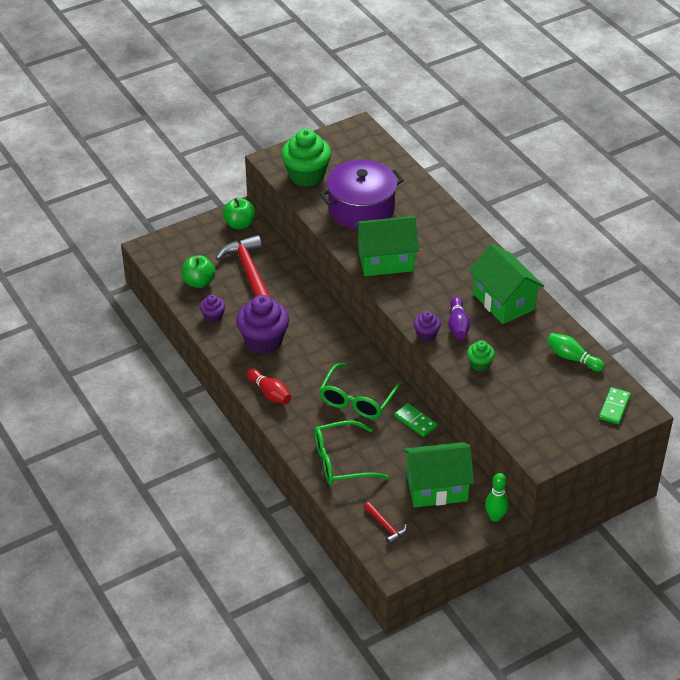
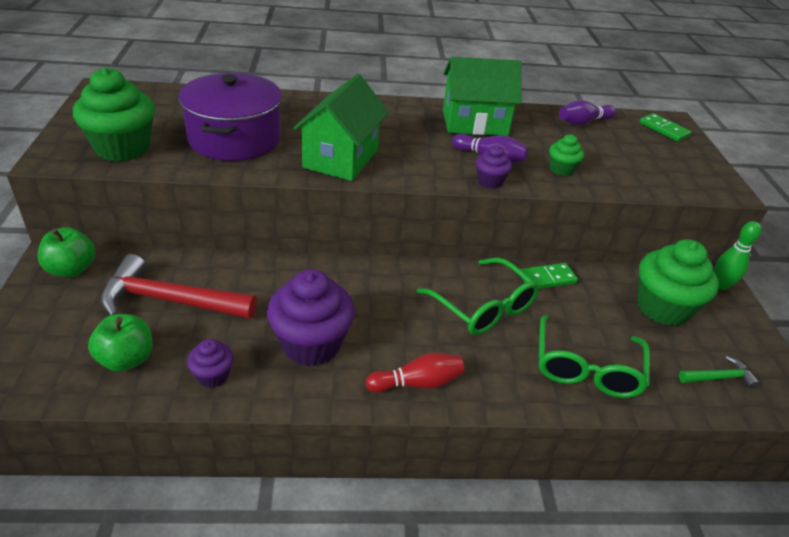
camera: 65 degrees left, 5 degrees down
(386, 526) = (719, 377): red hammer -> green hammer
(437, 488) = (662, 307): green house -> green cupcake
(572, 358) = (583, 122): green bowling pin -> purple bowling pin

